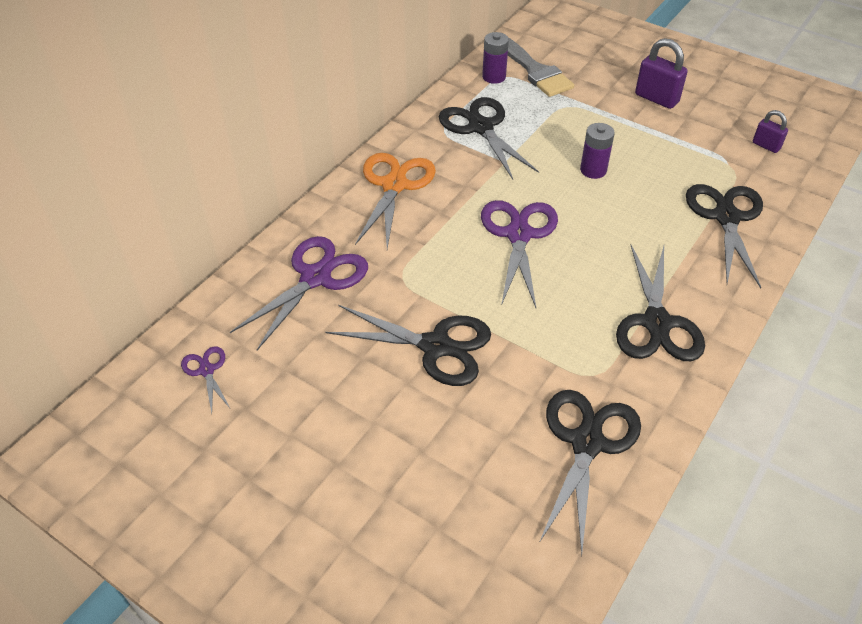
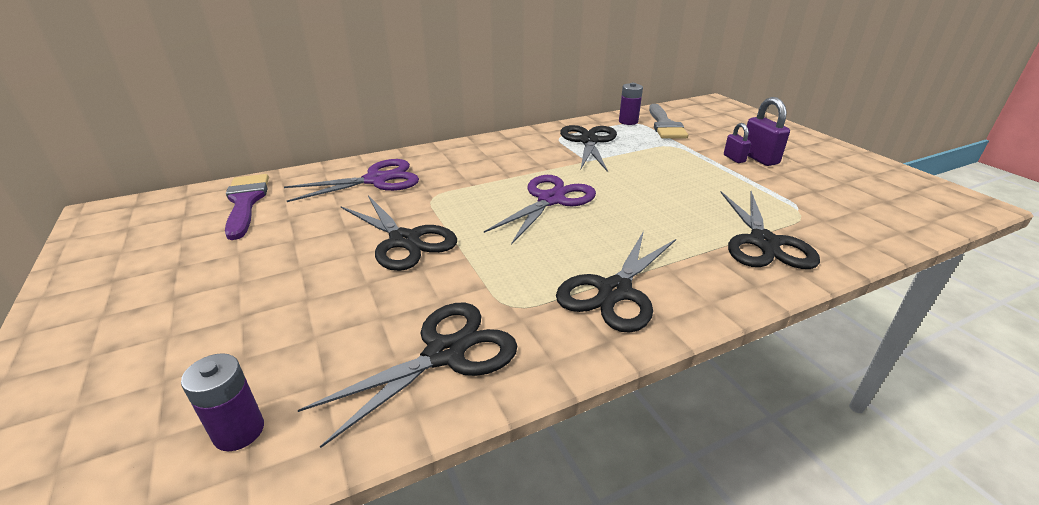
camera: 30 degrees right, 15 degrees down
(206, 370) = (245, 202): purple scissors -> purple brush
(394, 185) = (490, 152): orange scissors -> none
(593, 170) = (657, 182): purple battery -> purple battery (239, 431)
(726, 217) = (764, 242): black scissors -> black scissors turned 150 degrees clockwise
(766, 146) = (852, 209): purple padlock -> purple padlock (734, 158)

